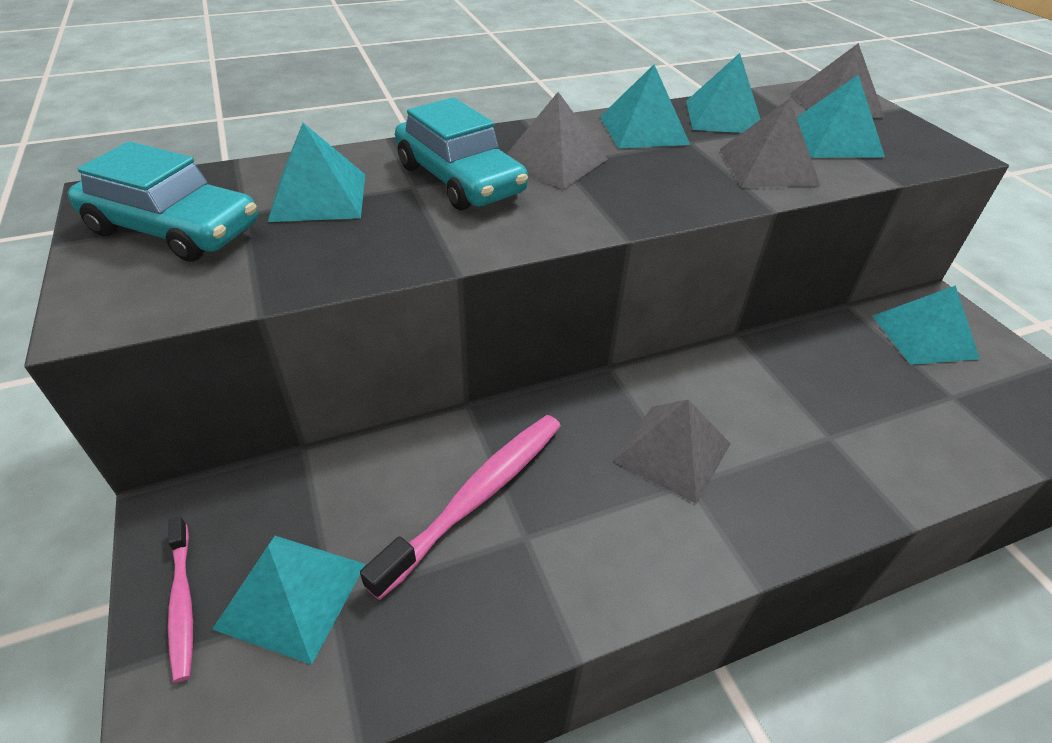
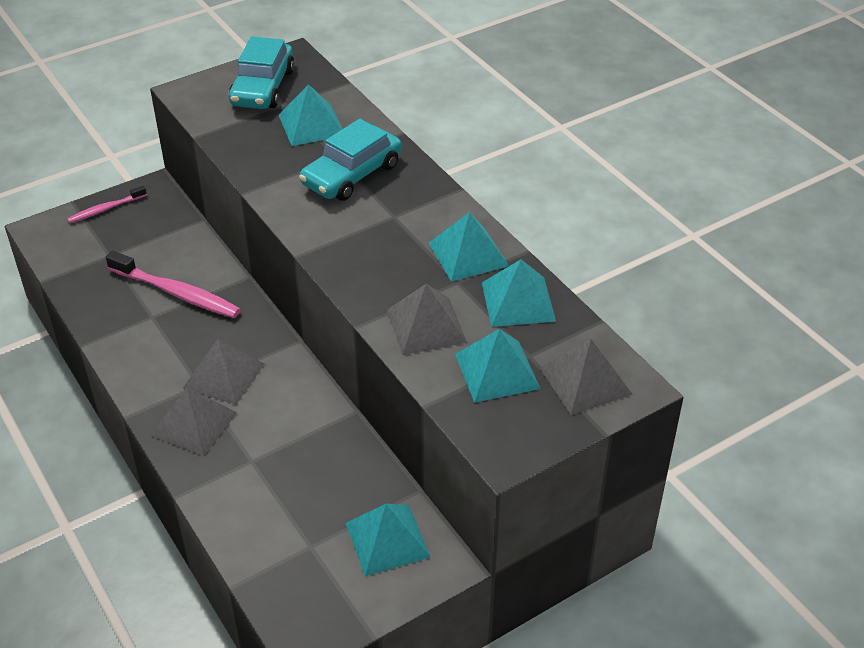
camera: 80 degrees right, 0 degrees up
(291, 595) = (111, 241): turquoise pyramid -> none
(553, 161) = (394, 212): grey pyramid -> grey pyramid (194, 423)

